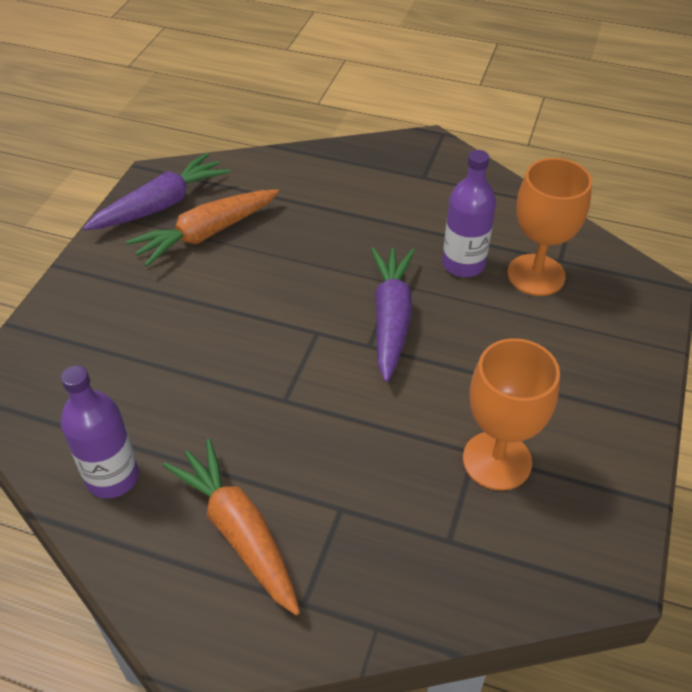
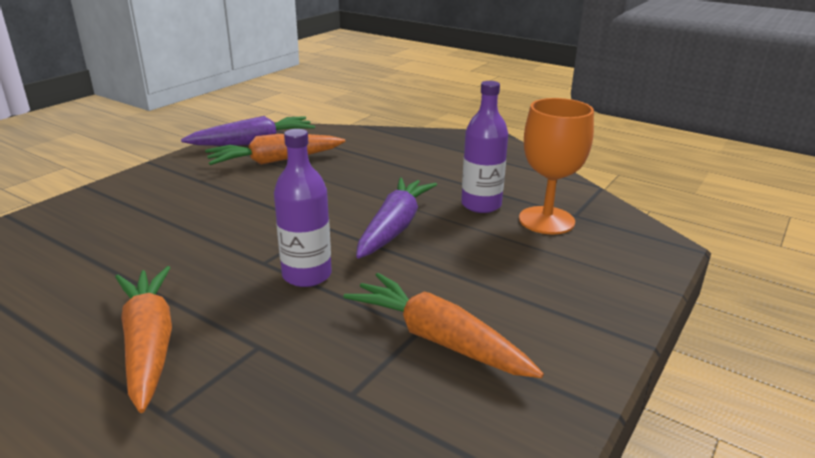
camera: 15 degrees right, 20 degrees down
(112, 477) = (75, 285): purple bottle -> purple bottle (307, 275)
(497, 460) = (439, 340): orange goblet -> orange carrot

